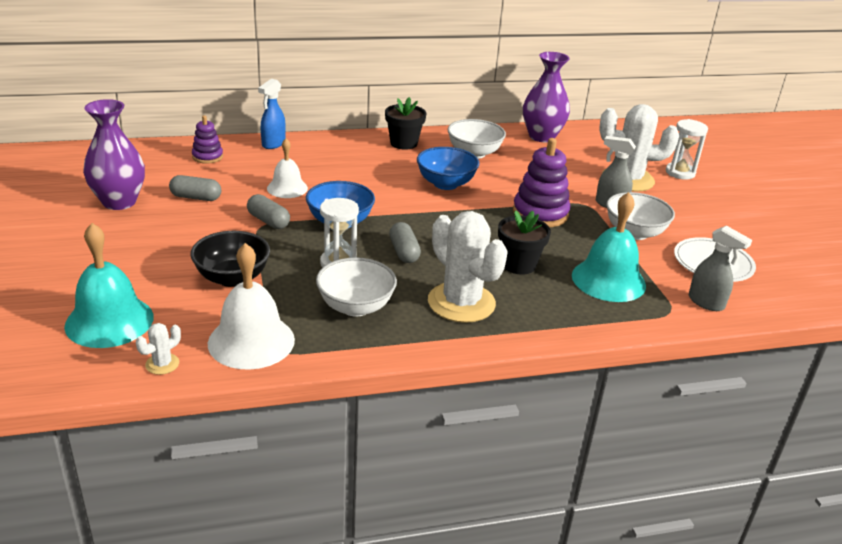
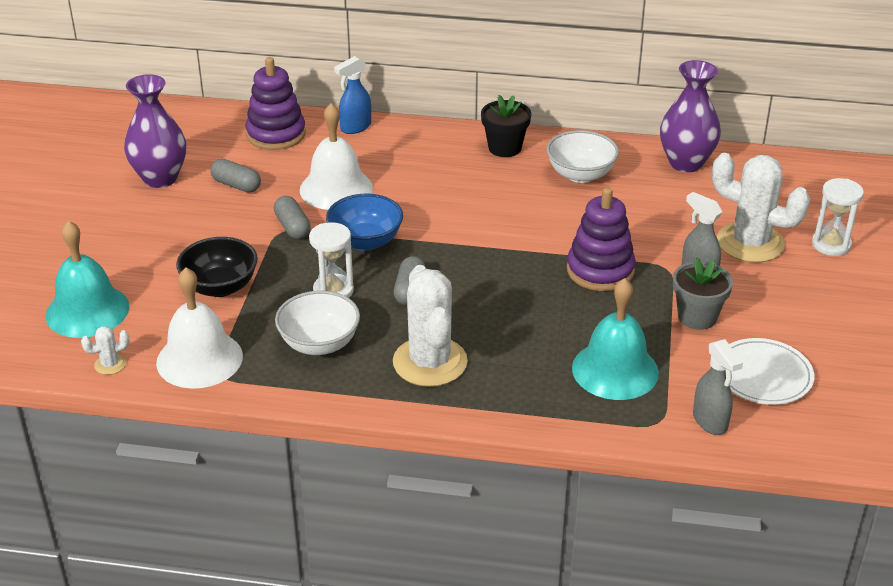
camera: 25 degrees right, 5 degrees up
(207, 157) = (276, 134): purple stacking toy -> purple stacking toy, size x1.73
(287, 188) = (336, 188): white bell -> white bell, size x1.61
(446, 184) = (516, 212): blue bowl -> none
(518, 265) = (525, 330): black flower pot -> none
(634, 233) = (697, 317): white bowl -> grey flower pot

